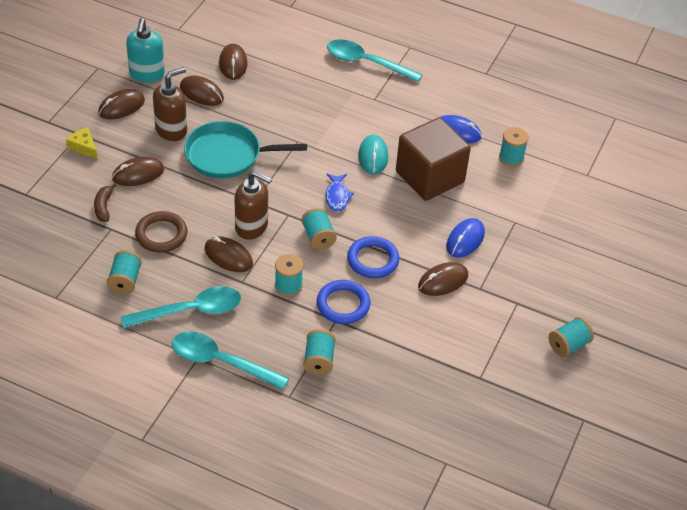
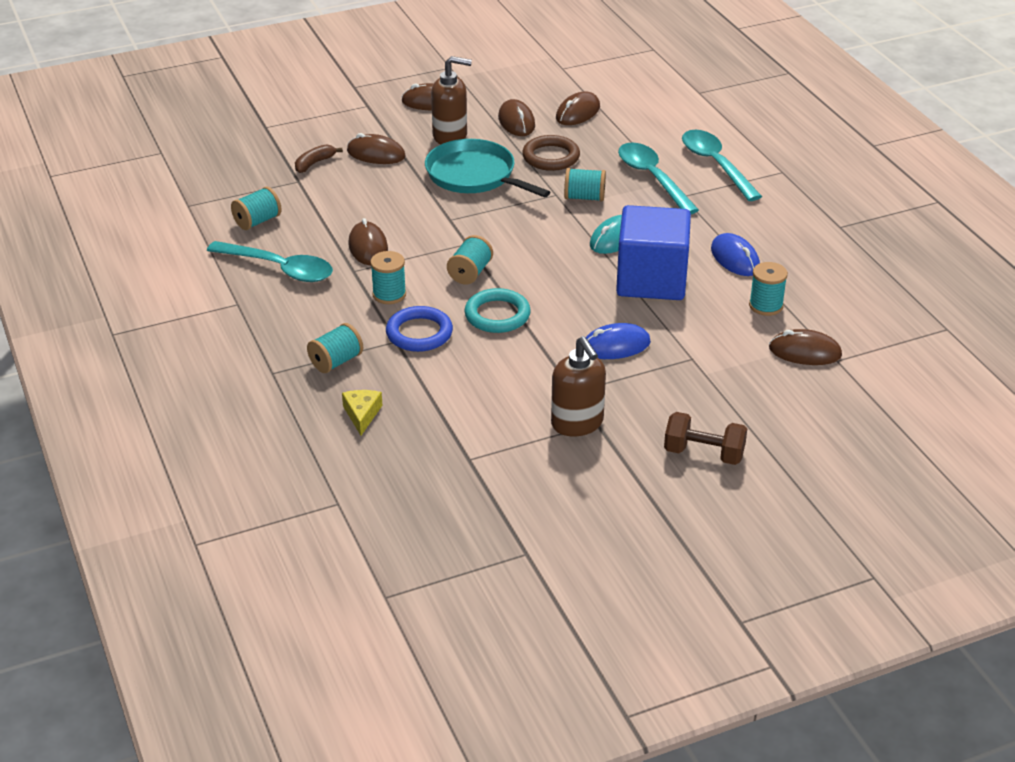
camera: 45 degrees right, 10 degrees down
(84, 147) = (358, 116): yellow cheese -> yellow cheese (362, 414)
(147, 74) = (486, 88): turquoise soap dispenser -> none
(161, 234) = (333, 204): brown ring -> brown ring (551, 157)
(221, 362) = (252, 317): turquoise spoon -> turquoise spoon (653, 178)
(252, 227) = (420, 236): brown soap dispenser -> brown soap dispenser (577, 423)
(337, 196) = (534, 252): blue fish -> none
(373, 260) = (497, 315): blue ring -> turquoise ring
(429, 177) = (651, 280): brown cube -> blue cube
(443, 281) = (543, 366): brown mouse -> brown mouse (805, 352)
(568, 345) = (601, 485): turquoise spool -> turquoise spool (584, 197)
(594, 286) = (703, 454): none -> brown dumbbell

